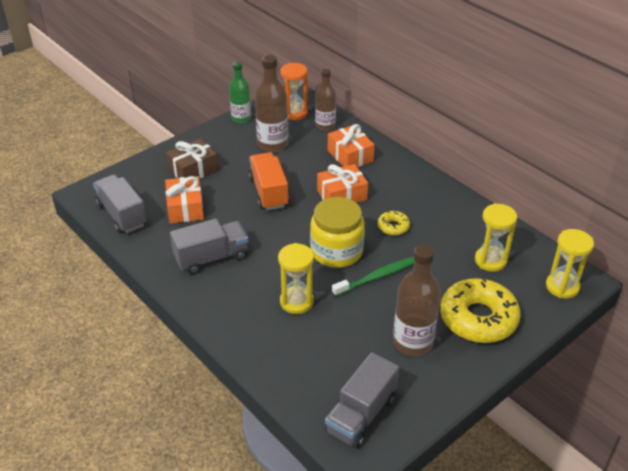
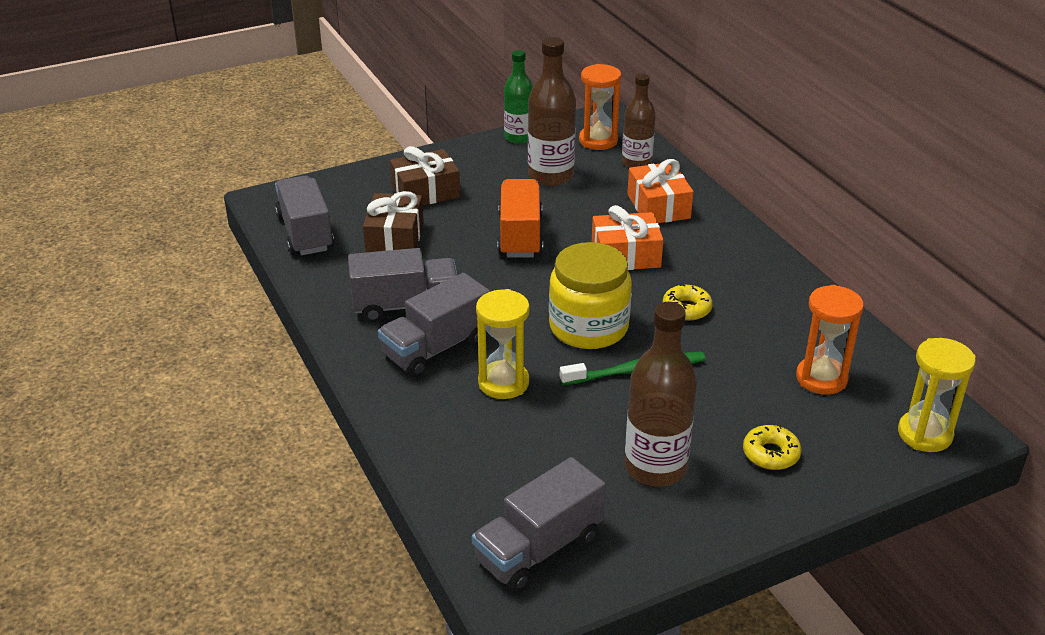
camera: 15 degrees right, 5 degrees down
(185, 208) = (395, 238): orange gift -> brown gift
(243, 285) = (436, 348): none -> grey truck
(478, 318) = (771, 454): yellow donut -> yellow donut, size x0.46
(490, 260) = (821, 378): yellow hourglass -> orange hourglass

